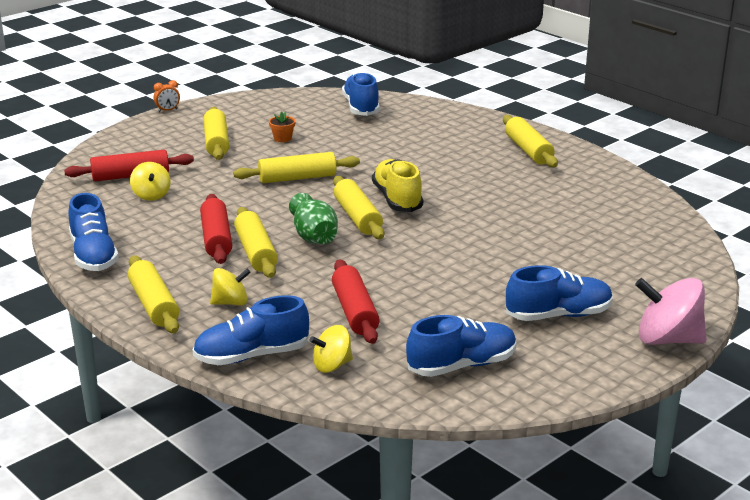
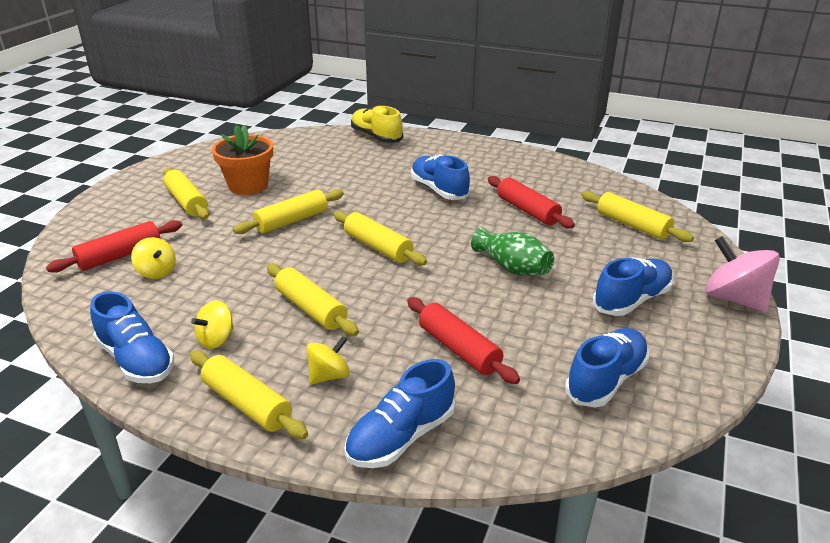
camera: 25 degrees left, 5 degrees up
(167, 110) = (115, 180): orange clock -> none
(216, 238) = (259, 304): red rolling pin -> red rolling pin (527, 210)
(282, 138) = (248, 185): orange flower pot -> orange flower pot, size x2.31
(314, 237) = (354, 277): green vase -> green vase (512, 268)
(332, 365) = (490, 421): yellow spinning top -> yellow spinning top (216, 339)
(361, 107) = (296, 144): blue shoe -> blue shoe (439, 190)
(397, 199) = (398, 221): yellow shoe -> yellow shoe (376, 137)
(528, 150) = (464, 155): yellow rolling pin -> yellow rolling pin (632, 225)
(667, 339) = (734, 299): pink spinning top -> pink spinning top turned 60 degrees clockwise

